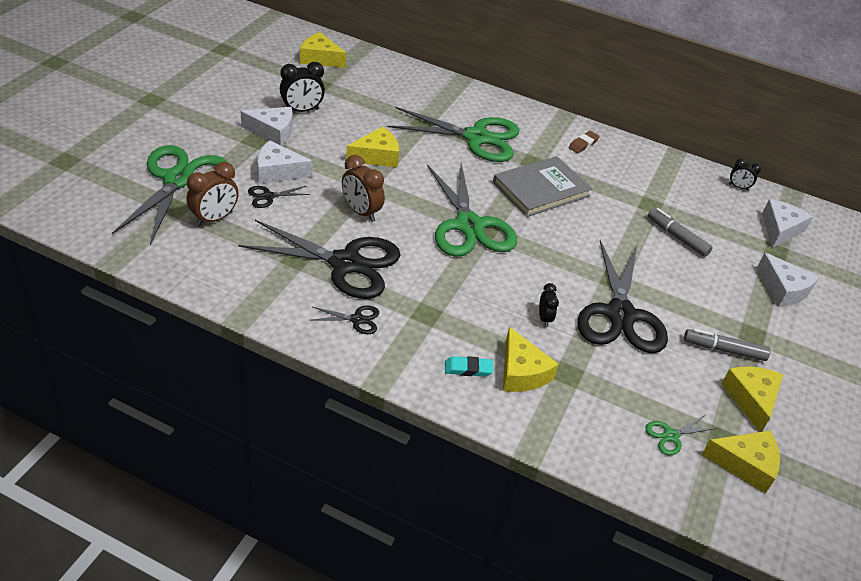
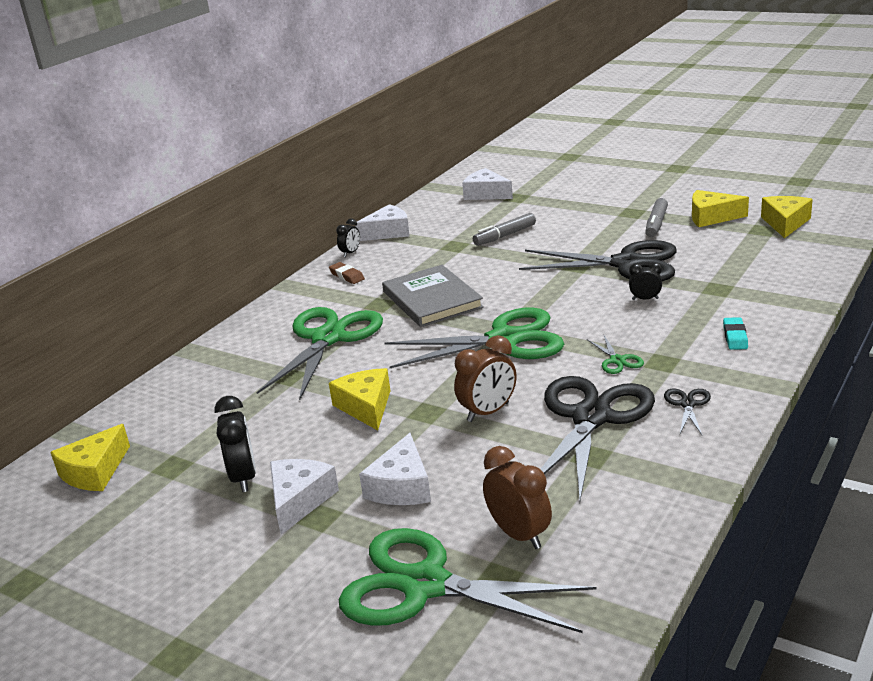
camera: 75 degrees left, 15 degrees down
(268, 196) = (462, 490): black scissors -> none
(521, 372) = (726, 310): yellow cheese -> none
(671, 436) = (770, 248): green scissors -> green scissors (617, 360)
(738, 187) = (423, 206): black clock -> black clock (350, 253)
(783, 289) = (570, 198): white cheese -> white cheese (388, 232)

